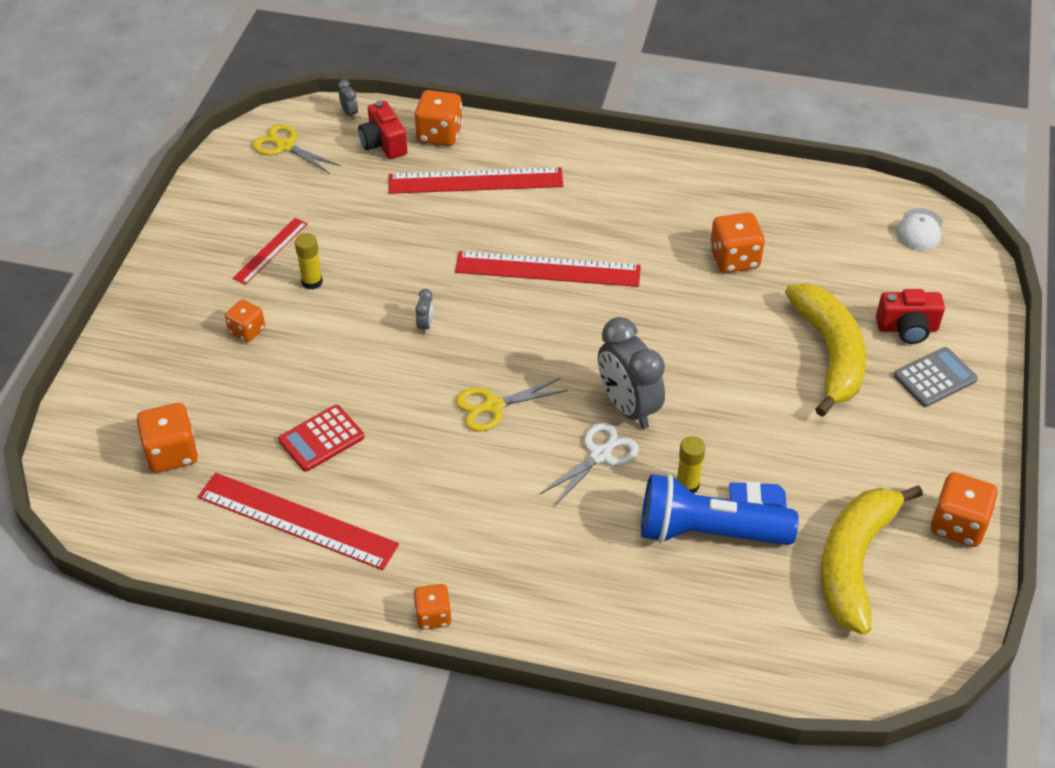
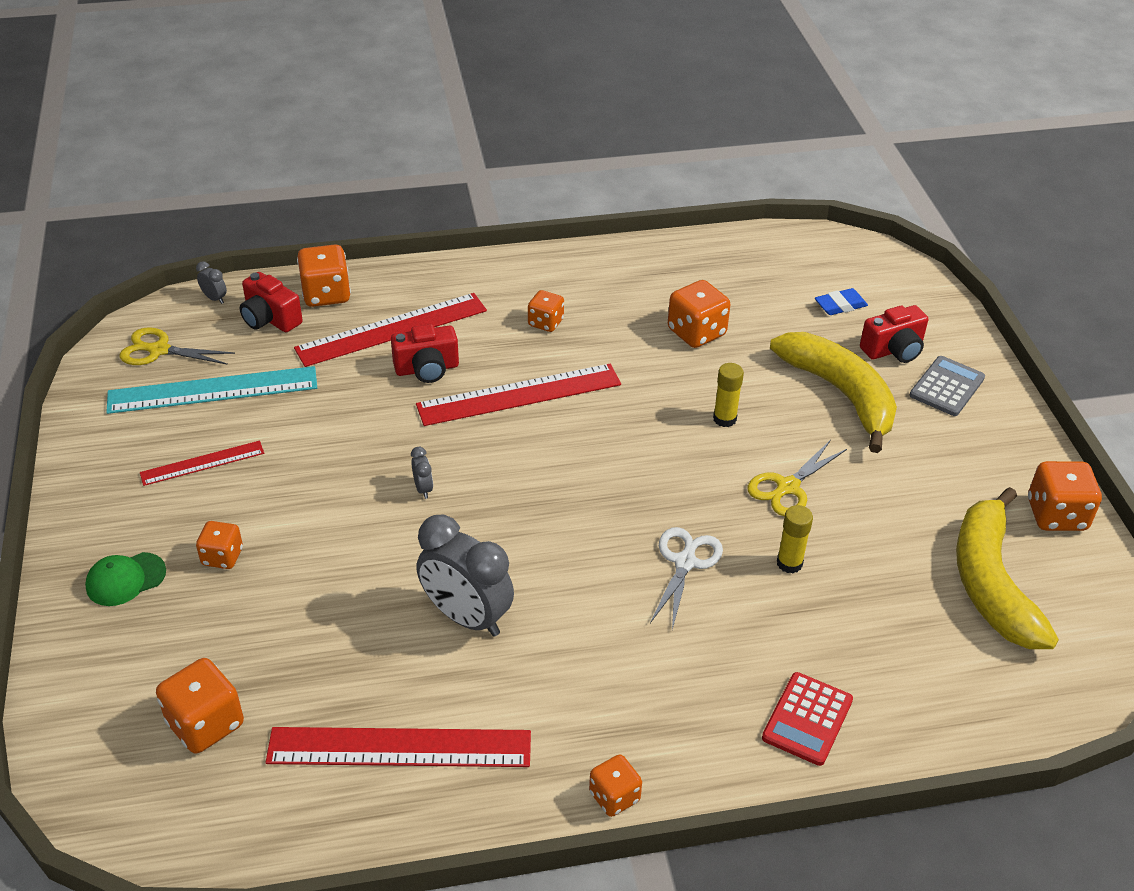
camera: 25 degrees left, 5 degrees down
(170, 325) = (125, 579): none -> green cap
(270, 251) = (202, 463): red ruler -> red ruler turned 60 degrees clockwise
(308, 192) = (213, 390): none -> turquoise ruler
(312, 282) = (269, 482): yellow glue stick -> yellow glue stick (724, 419)
(321, 439) = (376, 646): red calculator -> red calculator (807, 719)
(485, 224) = (427, 369): none -> red camera
(493, 406) = (545, 549): yellow scissors -> yellow scissors (787, 487)
(607, 212) = (545, 323): none -> orange dice
(628, 407) = (683, 505): grey clock -> grey clock (466, 617)
(708, 532) = (838, 603): blue flashlight -> none
(757, 499) = (863, 554): blue eraser -> blue eraser (840, 305)
(920, 230) = (846, 259): white cap -> none

